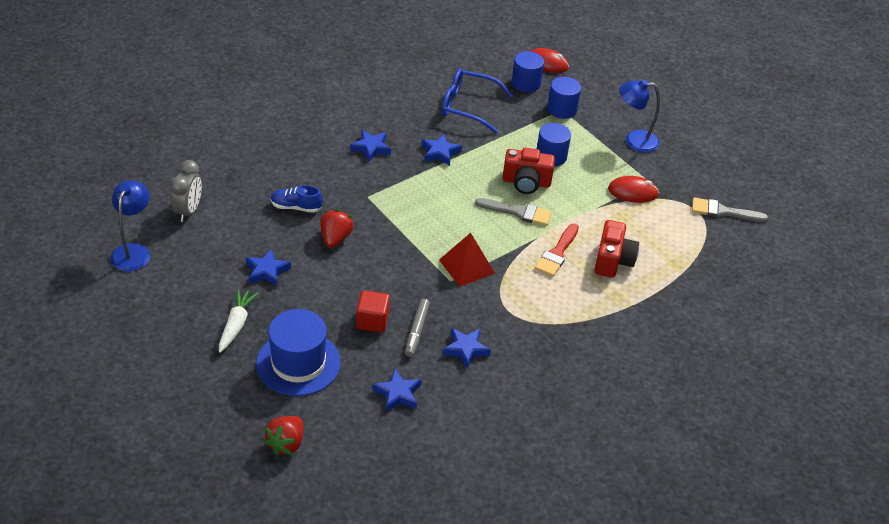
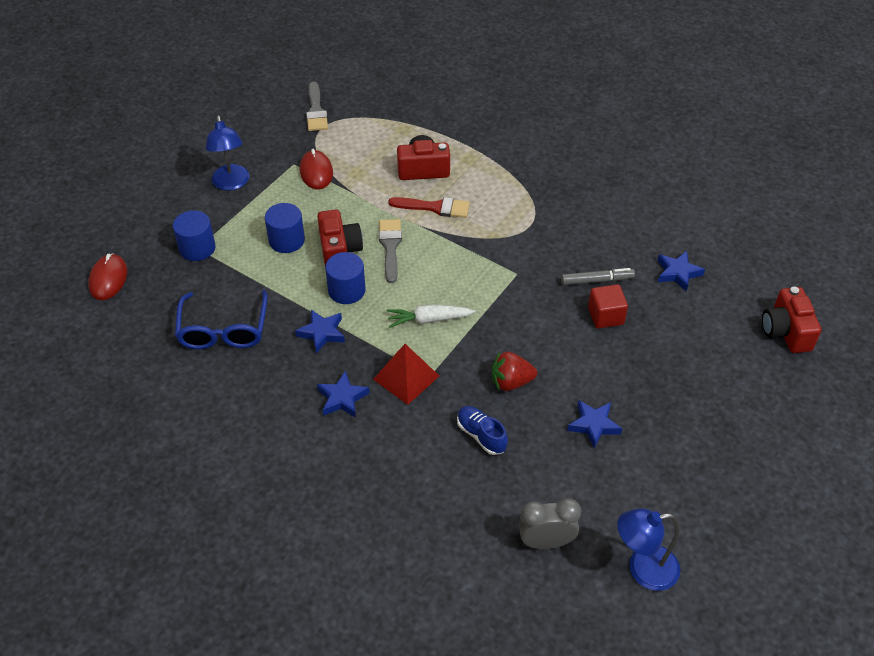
camera: 105 degrees left, 5 degrees up
(236, 324) = (681, 422): white carrot -> white carrot (428, 320)
(286, 443) = (786, 331): red strawberry -> red camera
(296, 207) = (481, 435): blue shoe -> blue shoe turned 150 degrees clockwise
(298, 363) = (694, 354): blue hat -> none
(466, 266) = (490, 266): red pyramid -> red pyramid (406, 377)
(466, 349) = (596, 241): blue star -> none
(526, 83) = (157, 288): blue cylinder -> blue cylinder (346, 290)

